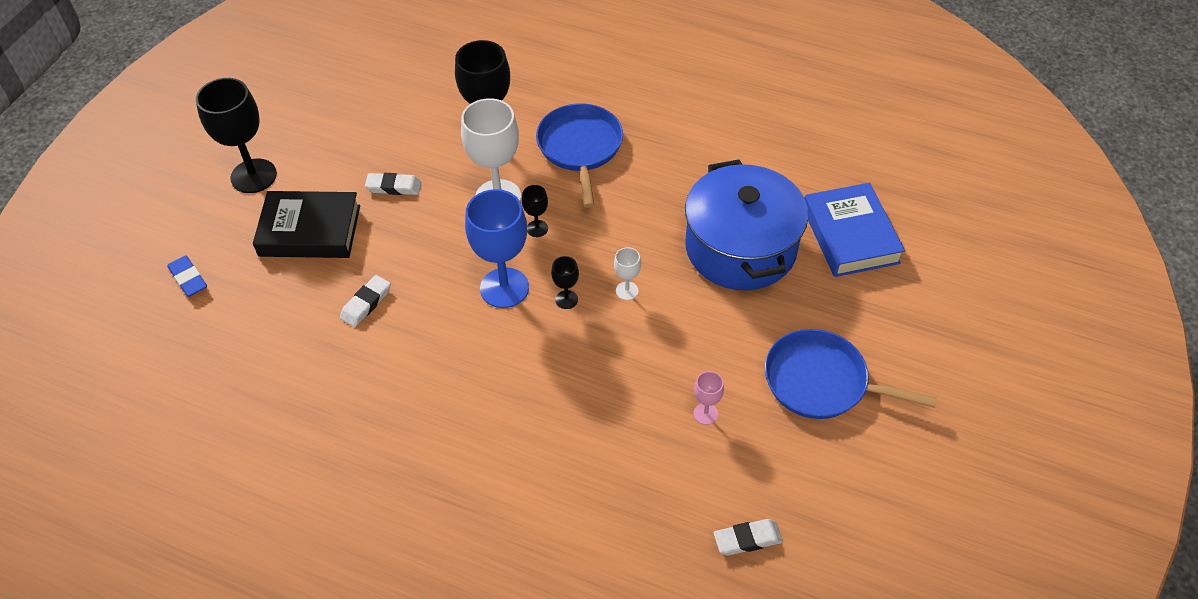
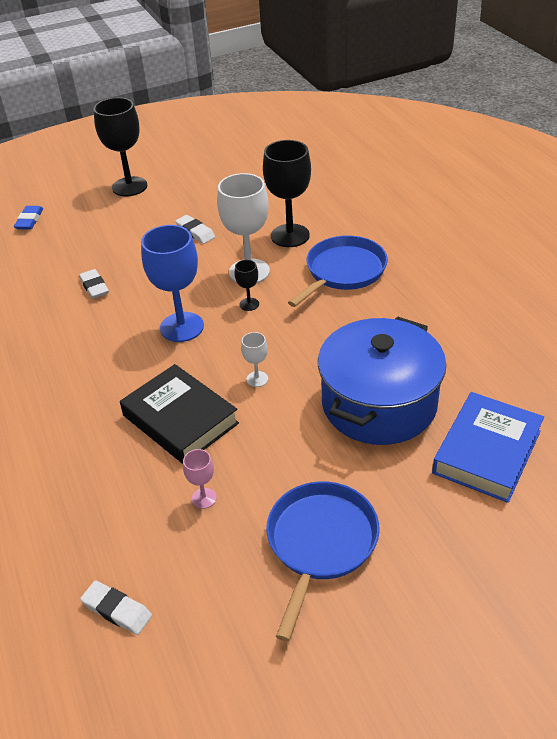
camera: 45 degrees right, 10 degrees down
(310, 231) = (119, 230): black book -> black book (180, 419)
(366, 303) = (94, 287): white eraser -> white eraser turned 75 degrees clockwise
(566, 299) = (210, 359): black goblet -> none
(821, 381) = (320, 542): blue pan -> blue pan turned 45 degrees clockwise

